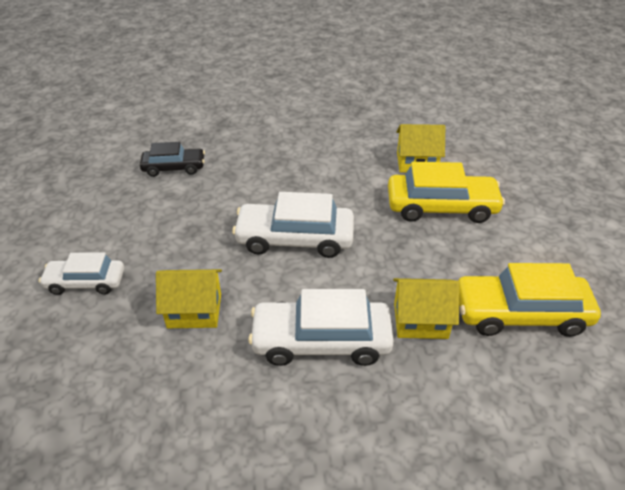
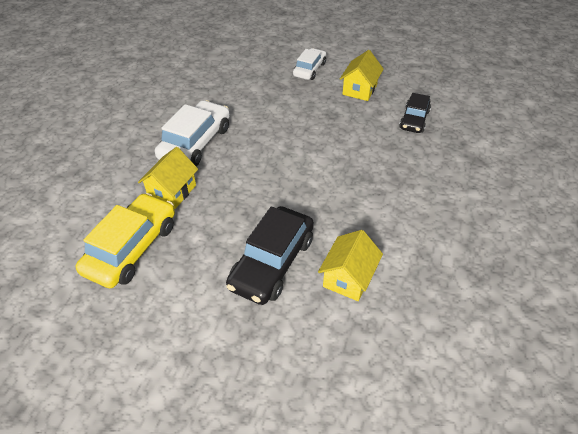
camera: 115 degrees right, 5 degrees up
(194, 311) = (257, 102): yellow house -> yellow house (359, 89)
(295, 239) = (291, 158): white car -> none
(441, 207) = (272, 262): yellow car -> black car

